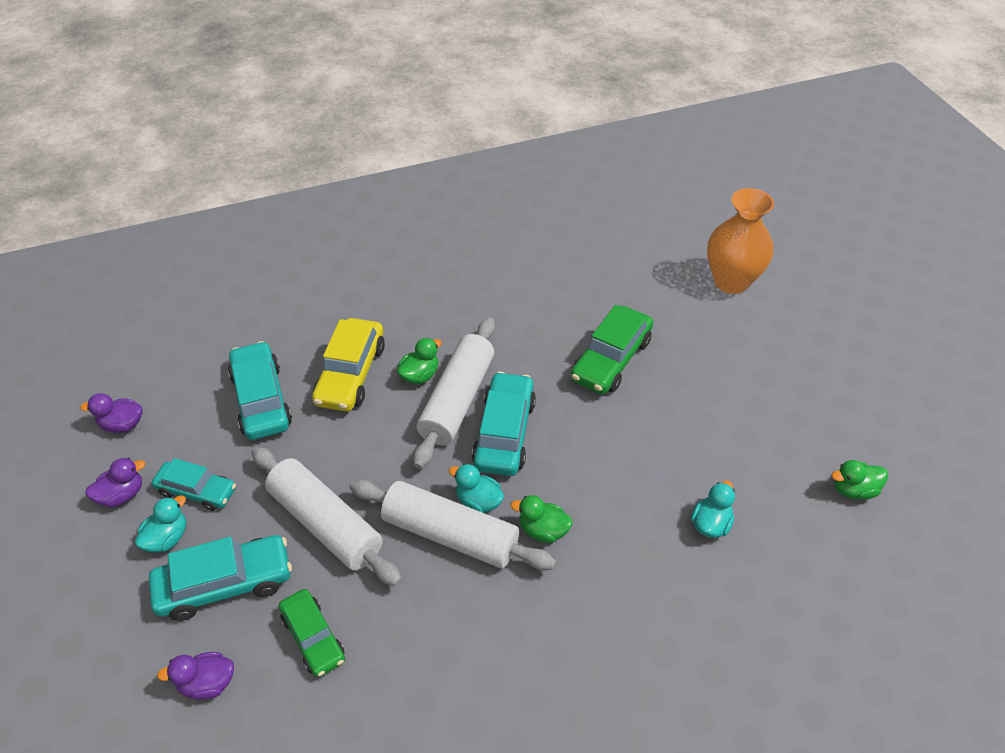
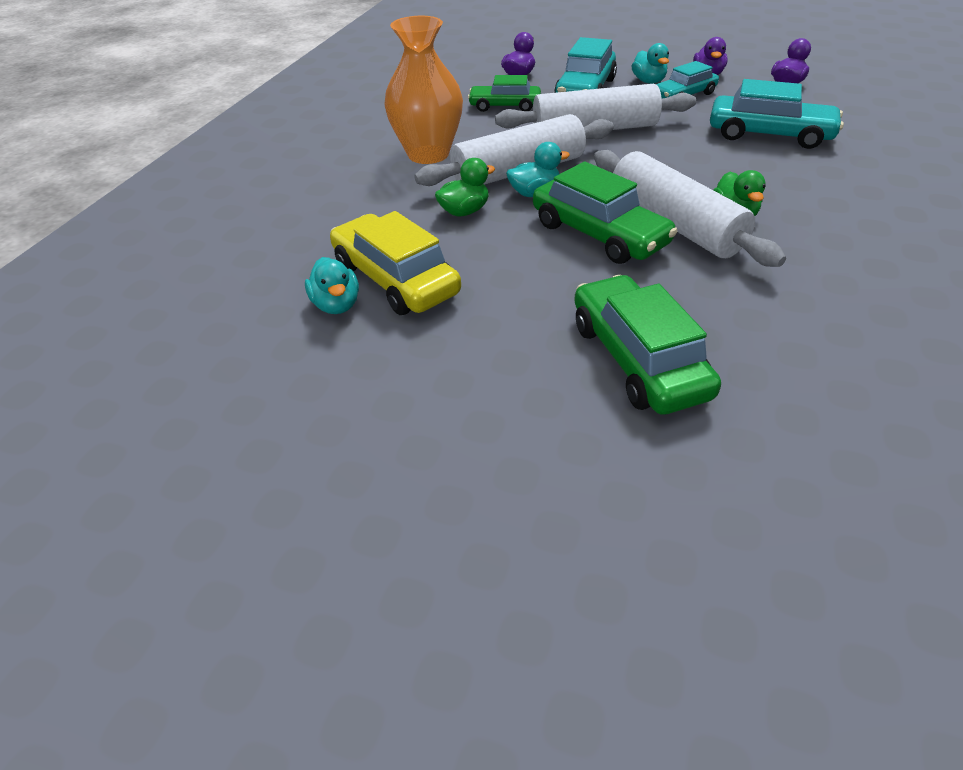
camera: 130 degrees right, 5 degrees down
(351, 374) = (769, 180): yellow car -> yellow car (395, 279)
(504, 433) = (599, 234): turquoise car -> green car
(731, 281) = (716, 648): orange vase -> orange vase (428, 154)
(853, 490) = (202, 449): green duck -> none

